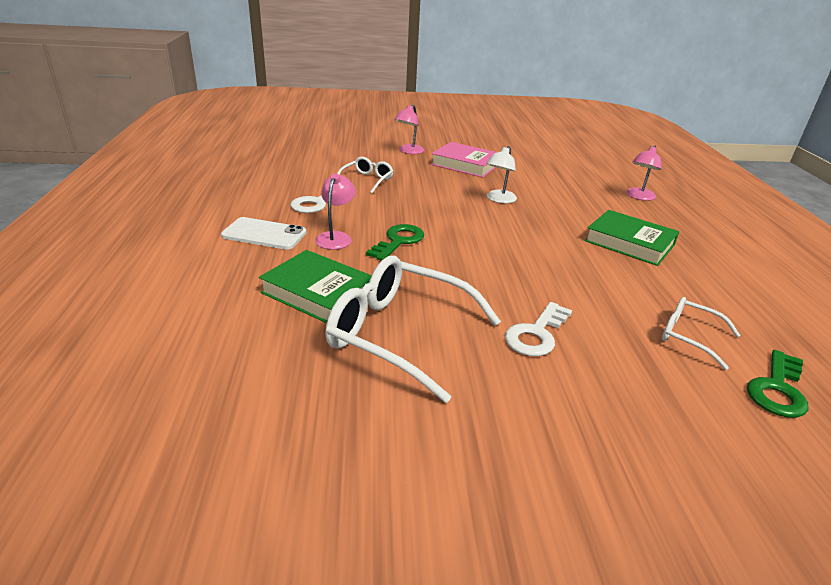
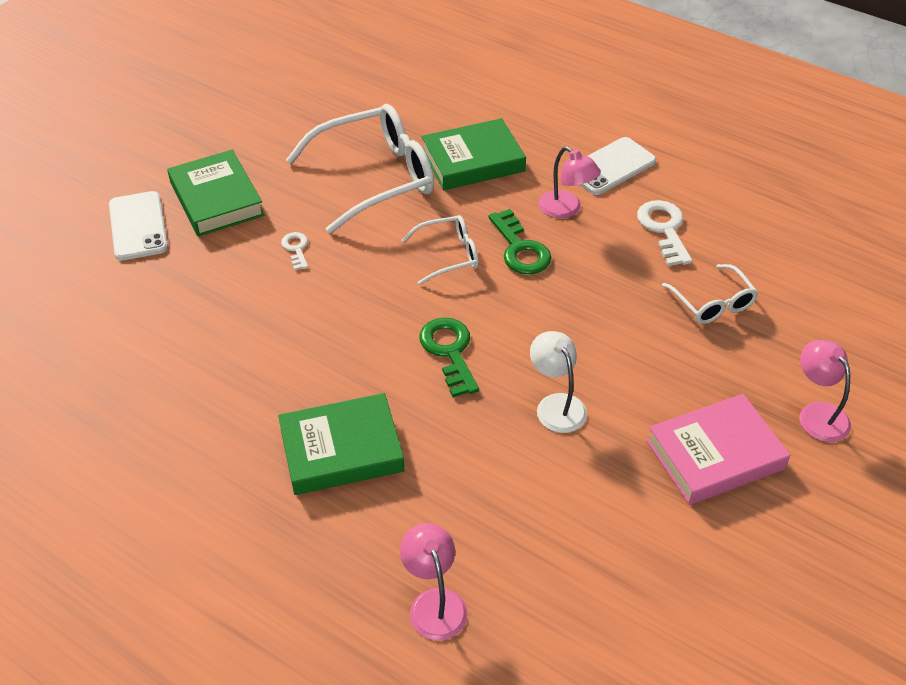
camera: 130 degrees right, 15 degrees up
(536, 334) = (296, 249): white key -> white key, size x0.57
(559, 425) = (216, 199): none -> green book
(672, 462) = (138, 226): none -> white phone
(689, 337) = (187, 341): white glasses -> white glasses (448, 255)
(777, 389) = (95, 337): green key -> green key (449, 351)

